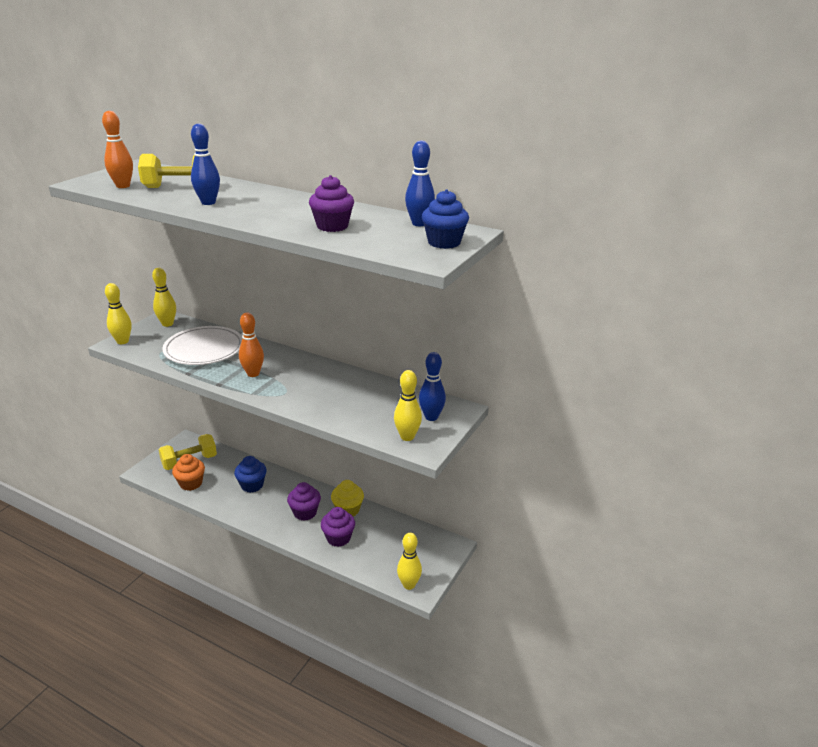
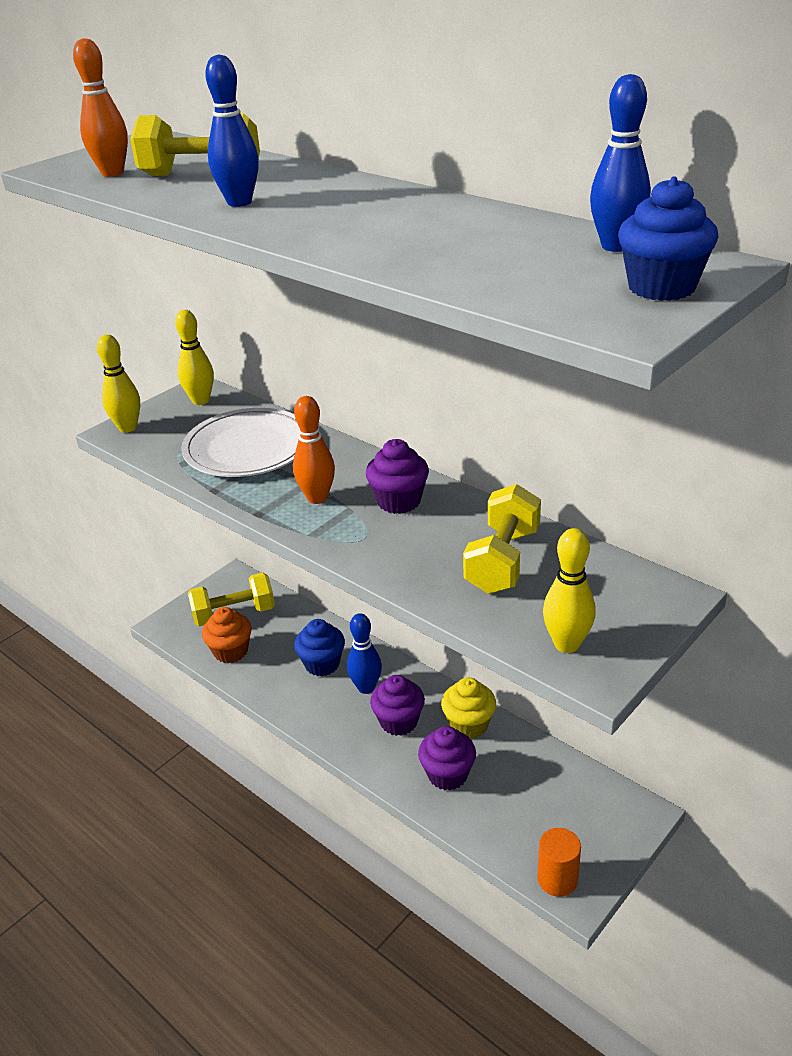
camera: 15 degrees right, 5 degrees up
(332, 226) = (446, 250): purple cupcake -> purple cupcake (399, 501)
(367, 399) = (502, 560): none -> yellow dumbbell
(409, 585) = (557, 879): yellow bowling pin -> orange cylinder
(431, 417) = (616, 607): blue bowling pin -> blue bowling pin (366, 687)

